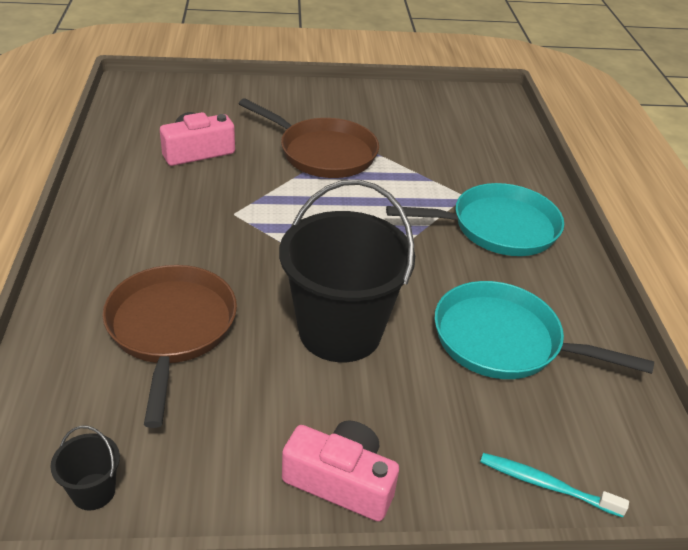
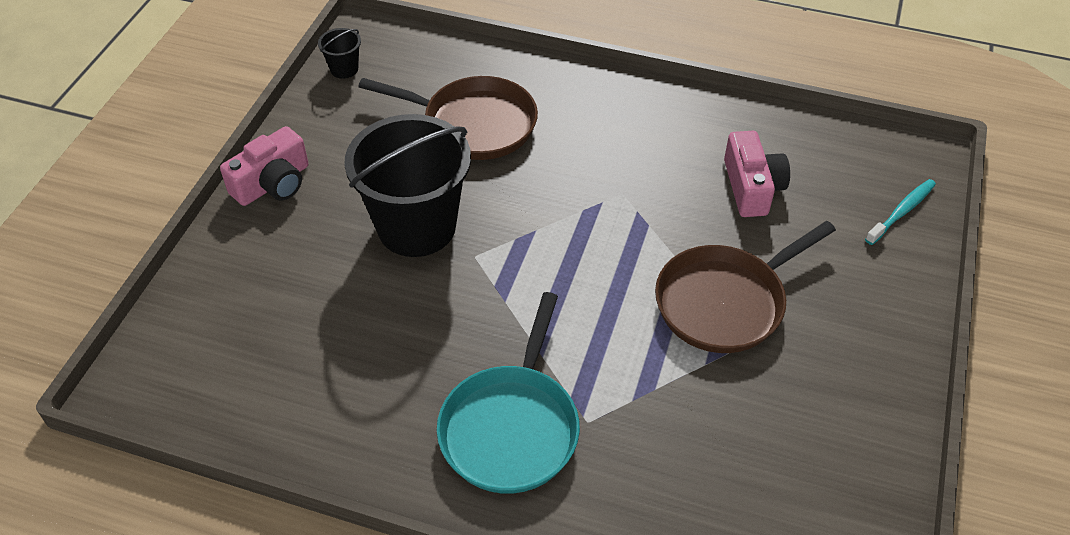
camera: 115 degrees right, 10 degrees up
(504, 341) = (340, 346): turquoise pan -> none
(546, 485) = (187, 301): turquoise toothbrush -> turquoise toothbrush (901, 212)

